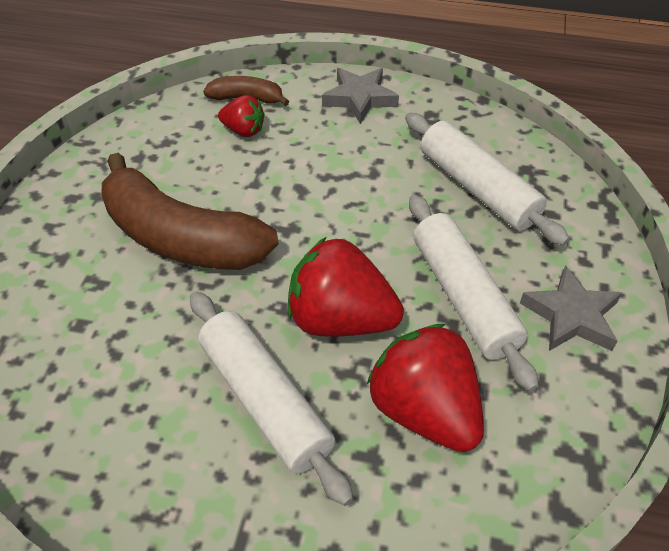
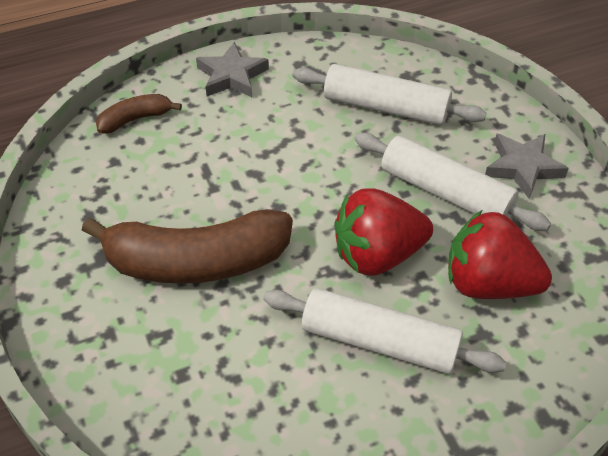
camera: 35 degrees left, 0 degrees up
(243, 130) = (160, 148): red strawberry -> none

